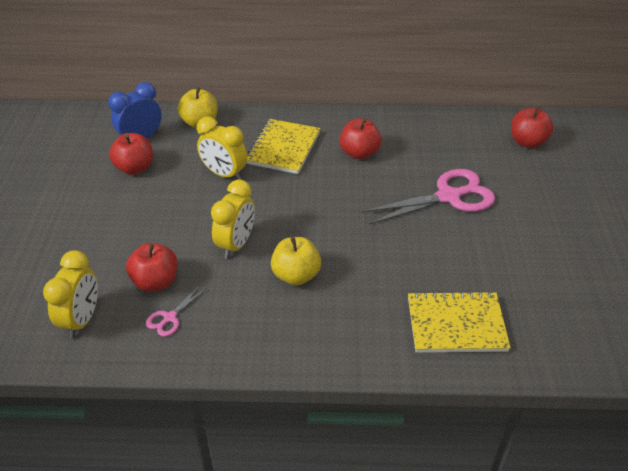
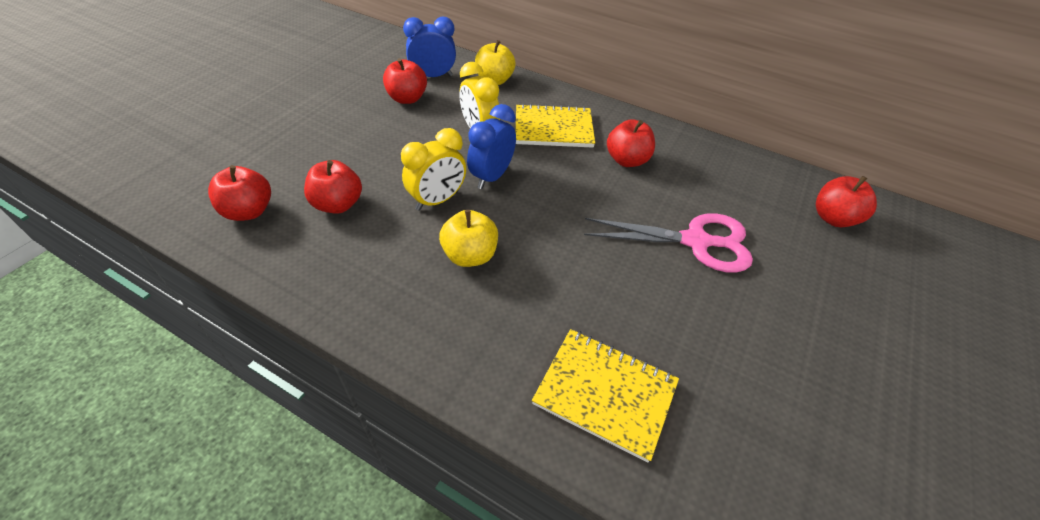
camera: 25 degrees right, 5 degrees up
(82, 320) = (249, 211): yellow clock -> red apple
(170, 318) = (321, 244): pink scissors -> none
(264, 208) = (491, 177): none -> blue clock
(283, 148) = (553, 128): yellow notebook -> yellow notebook turned 45 degrees clockwise

